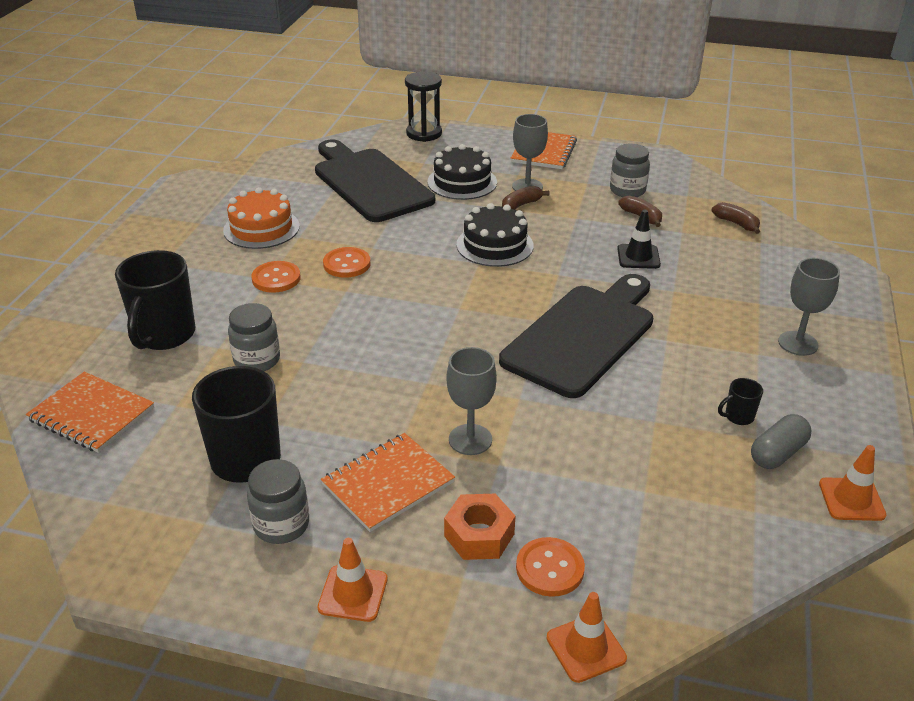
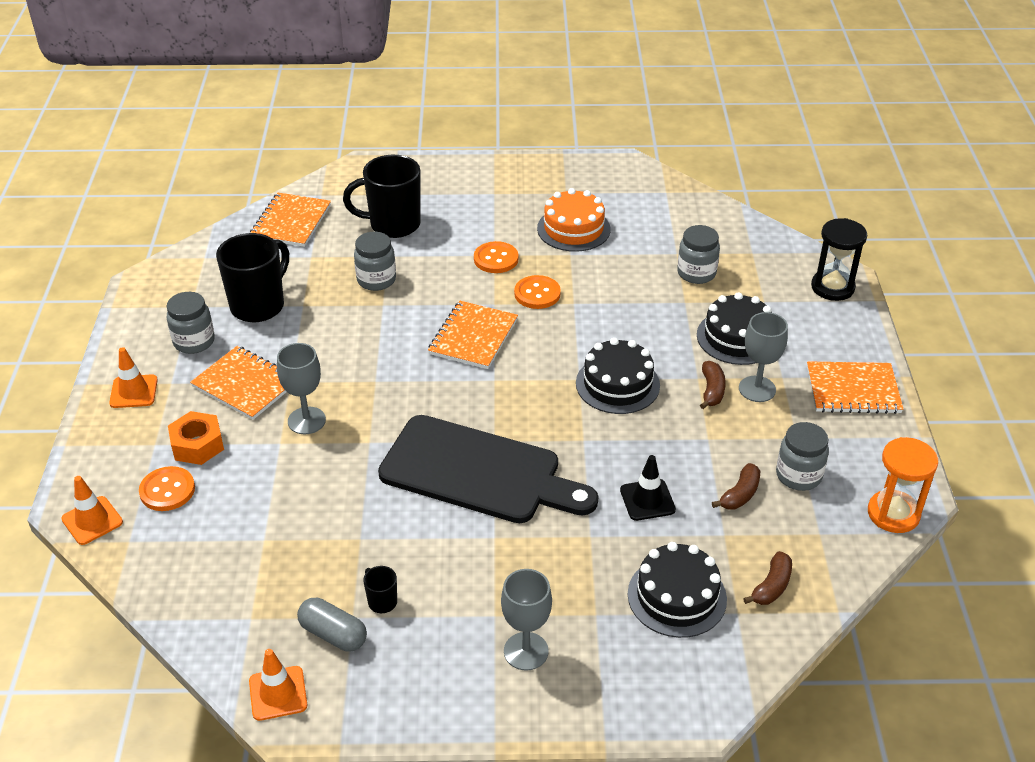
camera: 75 degrees right, 5 degrees up
(370, 183) = (696, 273): black cutting board -> grey jar
(390, 310) = (473, 337): none -> orange notebook
(521, 205) = (712, 390): brown banana -> brown banana turned 60 degrees clockwise
(673, 166) = (893, 514): none -> orange hourglass
(743, 263) = (677, 596): none -> black cake

